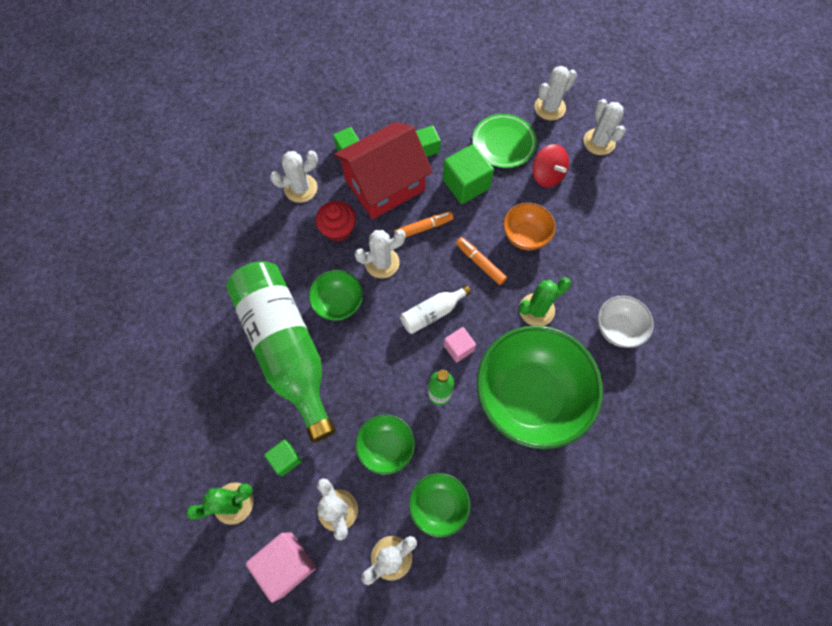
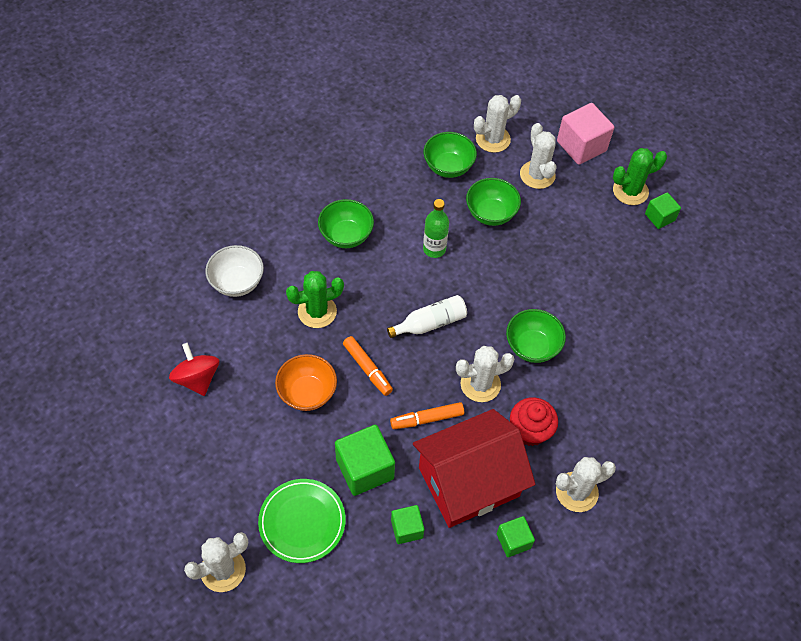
camera: 175 degrees left, 10 degrees down
(285, 459) = (585, 216): green cube -> green cube (659, 217)
(286, 349) = (587, 309): green bottle -> none
(458, 348) = (408, 286): pink cube -> none
(529, 396) = (346, 235): green bowl -> green bowl, size x0.48
(547, 175) = (258, 467): red spinning top -> red spinning top (197, 378)
(599, 142) = (174, 505): white cactus -> none

